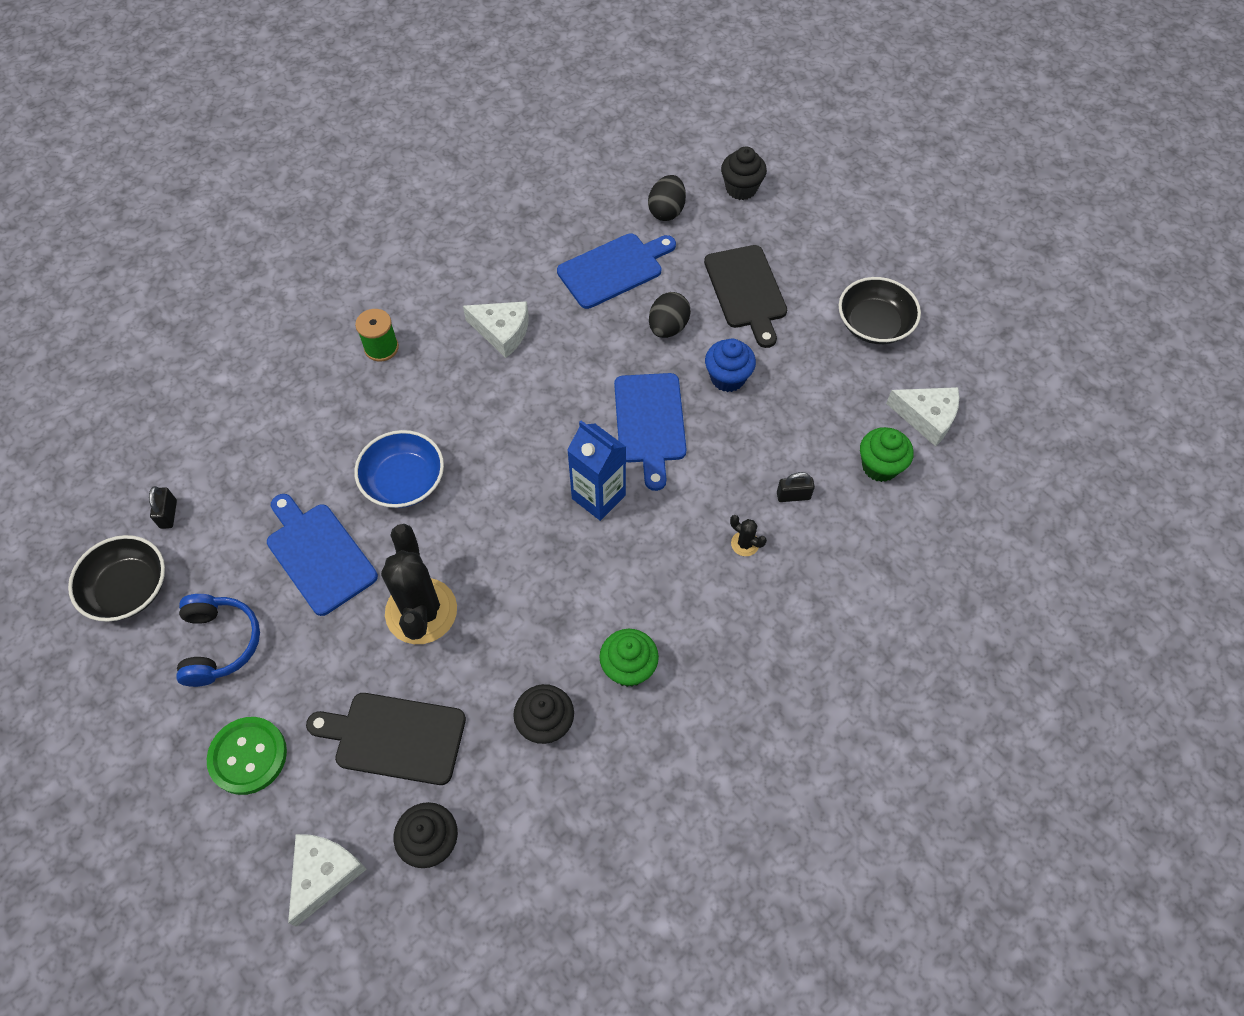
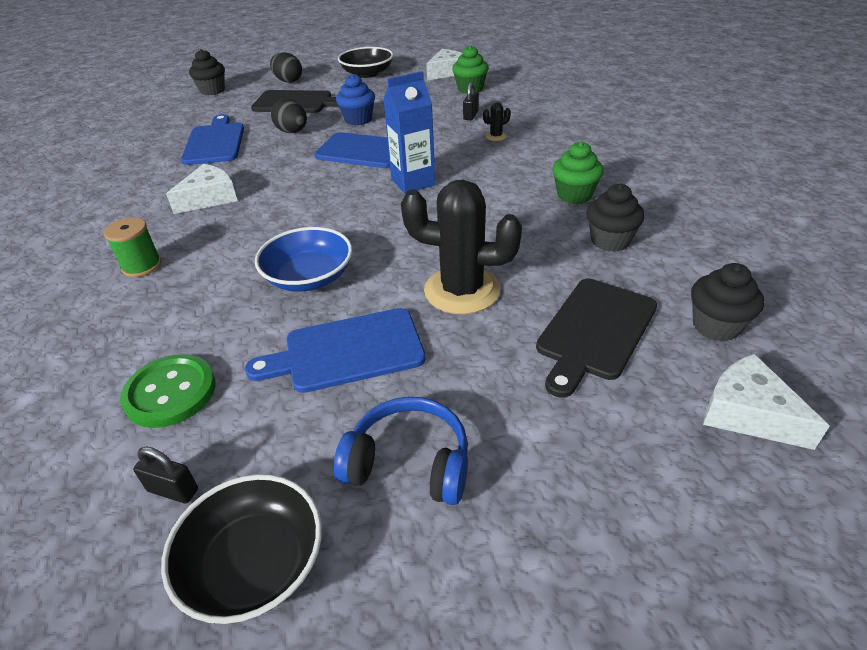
camera: 65 degrees left, 20 degrees down
(248, 756) = (580, 460): green button -> green button (170, 392)
(666, 211) = (193, 116): black egg -> black egg (288, 81)

